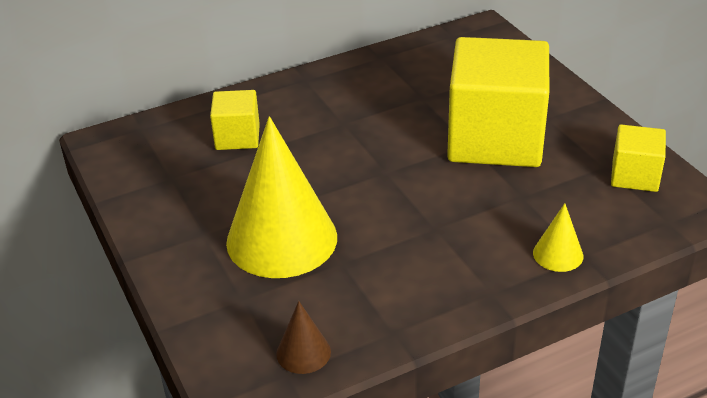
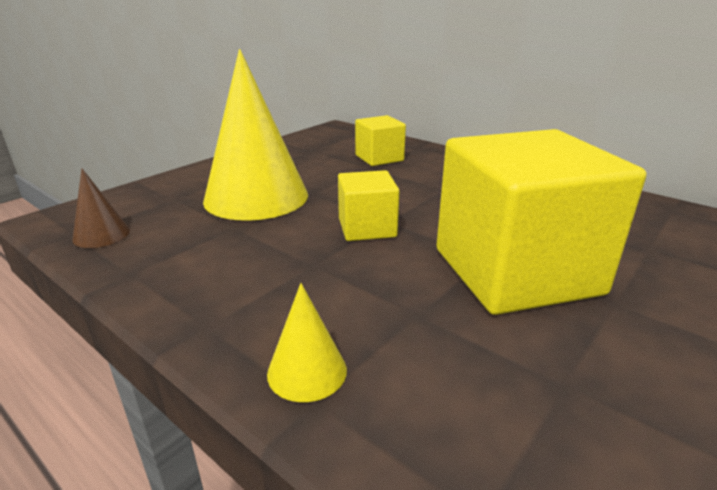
camera: 65 degrees right, 10 degrees down
(634, 176) = (579, 431): yellow cube -> yellow cube (367, 228)

